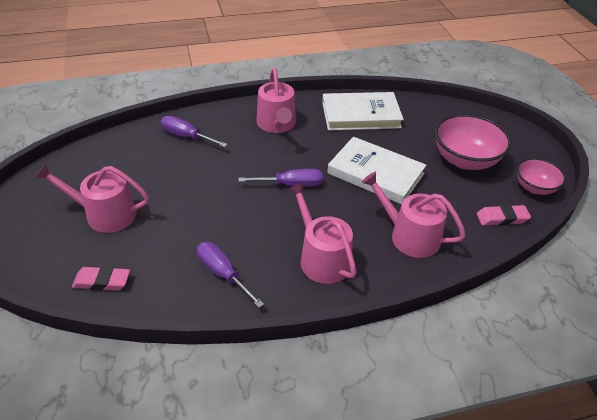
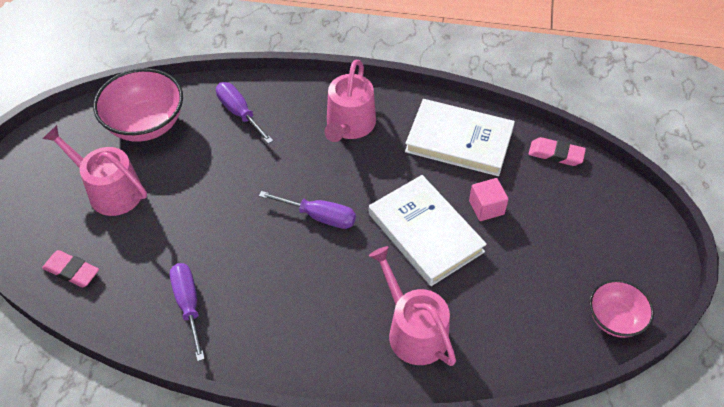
camera: 25 degrees right, 10 degrees up
(321, 258) = (299, 323): pink watering can -> none
(406, 148) = (486, 207): none -> pink cube
(465, 160) = (550, 249): pink bowl -> pink bowl (146, 124)
(502, 218) = (541, 347): pink eraser -> pink eraser (555, 154)

